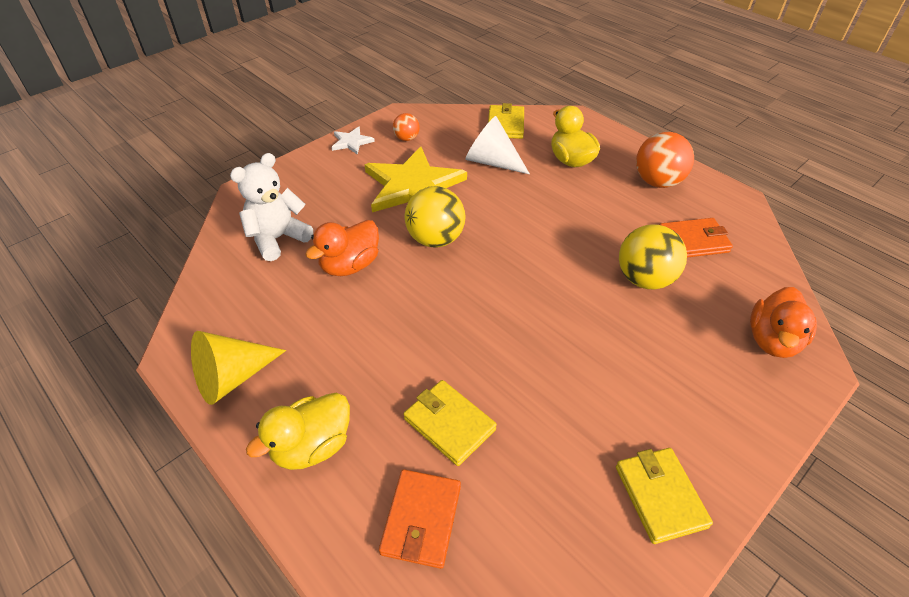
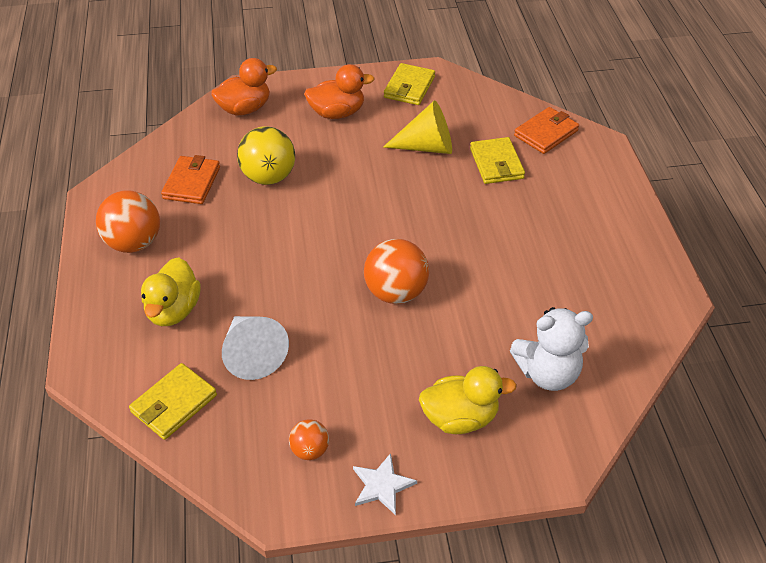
camera: 145 degrees left, 0 degrees up
(232, 377) = (635, 259): yellow cone -> yellow cone (427, 147)
(312, 446) = (593, 192): yellow duck -> yellow duck (460, 418)
(350, 265) = (492, 306): orange duck -> orange duck (337, 113)
(413, 186) = (365, 368): yellow star -> none
(435, 239) = (396, 292): yellow ball -> orange ball
(693, 241) = (192, 183): orange wallet -> orange wallet turned 75 degrees clockwise

